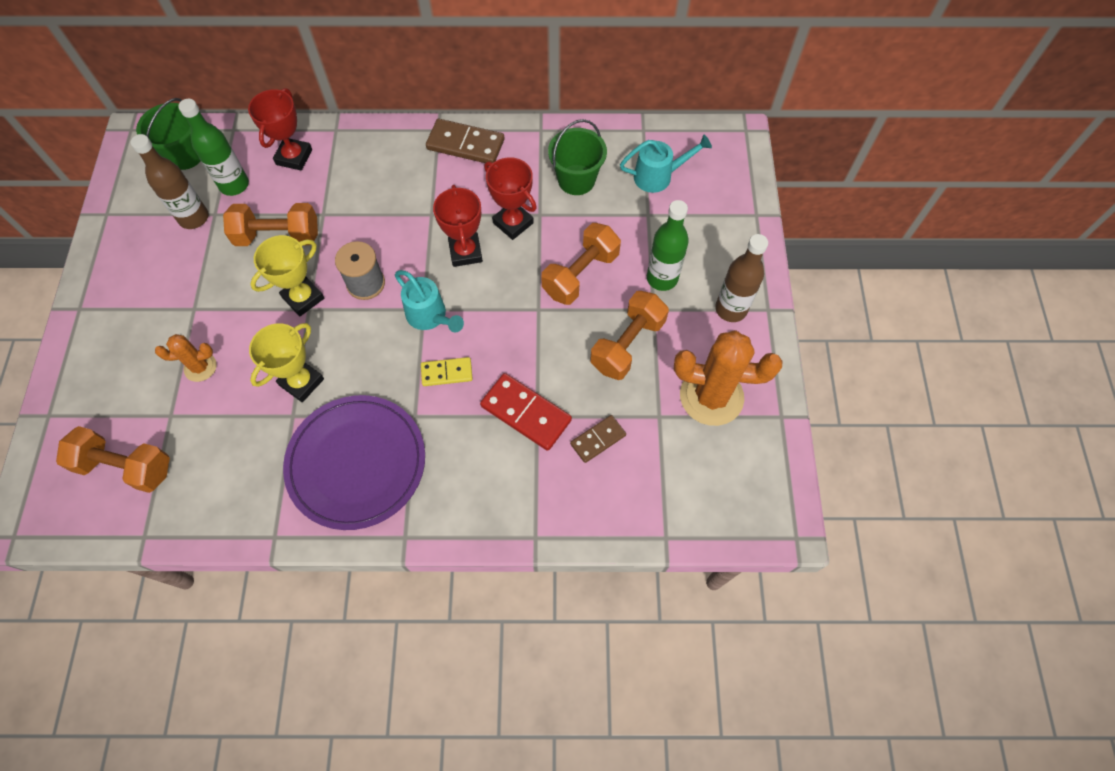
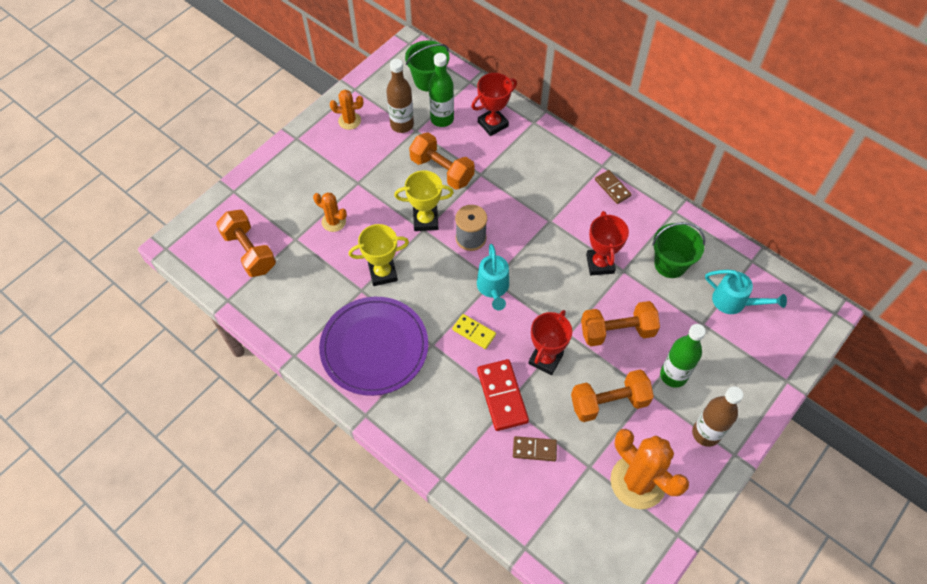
camera: 40 degrees right, 5 degrees down
(128, 251) = (349, 121): none -> orange cactus
(465, 144) = (612, 188): brown domino -> brown domino, size x0.61
(465, 252) = (551, 262): red trophy -> red trophy (545, 359)

